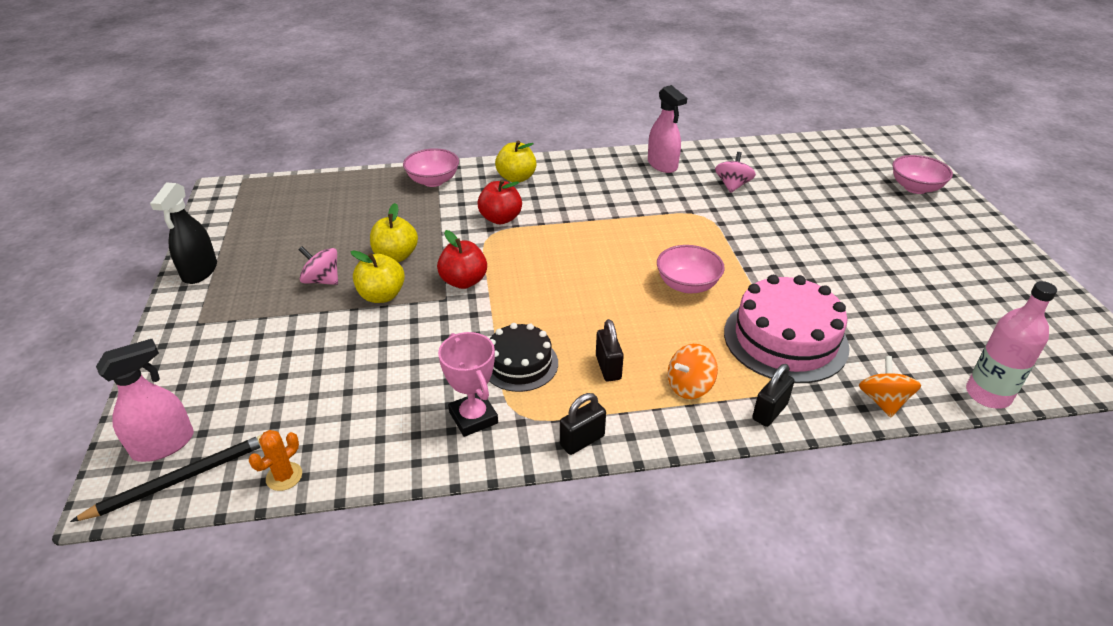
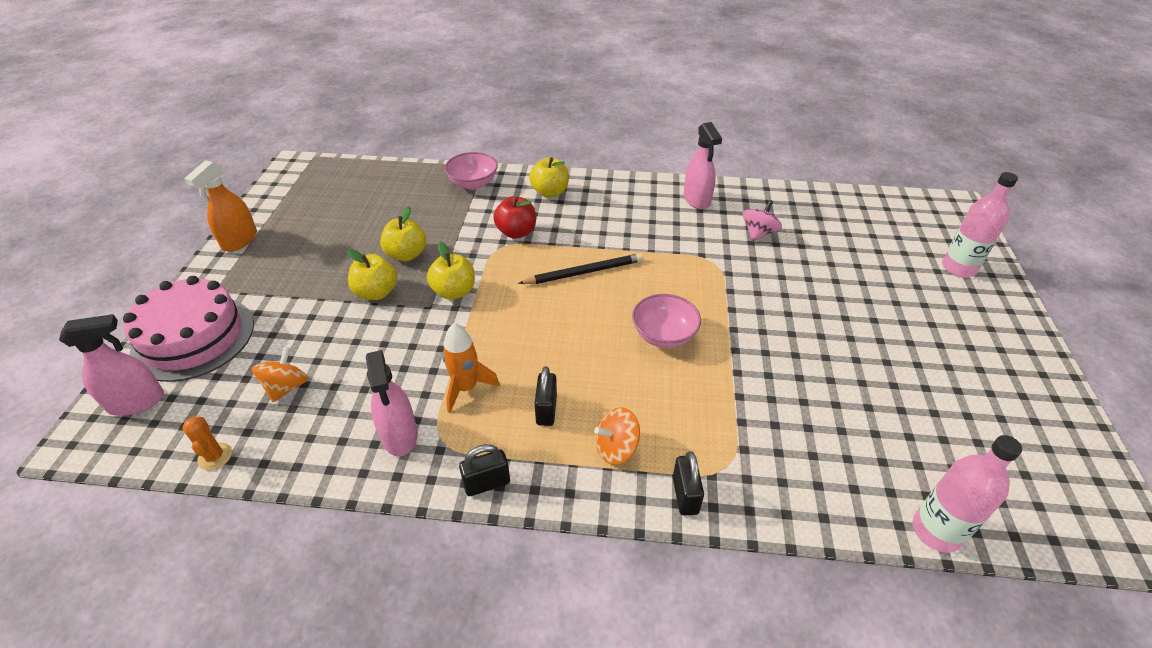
camera: 15 degrees right, 5 degrees up
(181, 479) = (134, 438): black pencil -> black pencil (584, 272)
(200, 271) = (239, 240): black spray bottle -> orange spray bottle
(284, 476) = (215, 456): orange cactus -> orange cactus turned 75 degrees counterclockwise
(322, 280) = (333, 267): pink spinning top -> none
(464, 281) = (454, 292): red apple -> yellow apple
(473, 417) = (399, 435): pink trophy -> pink spray bottle
(520, 363) = (466, 388): black cake -> orange rocket
(769, 412) = (685, 495): black padlock -> black padlock turned 60 degrees counterclockwise
(785, 339) = (738, 417): pink cake -> pink cake (193, 337)
(883, 401) = (812, 511): orange spinning top -> orange spinning top (286, 387)
(915, 188) = (958, 268): pink bowl -> pink bottle

